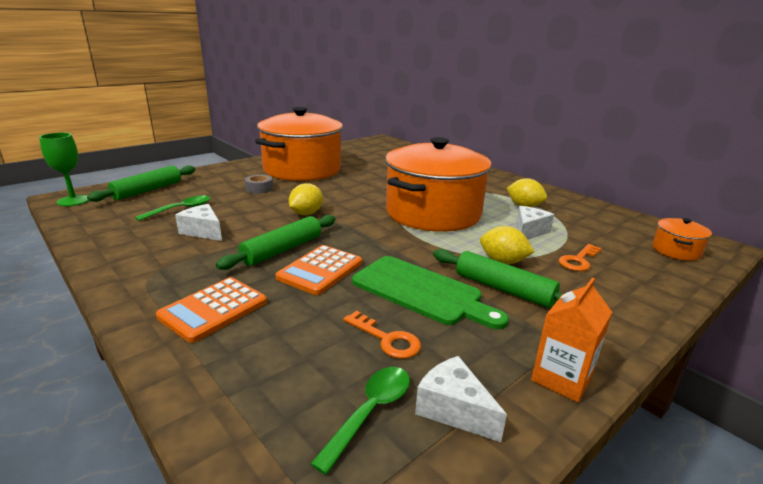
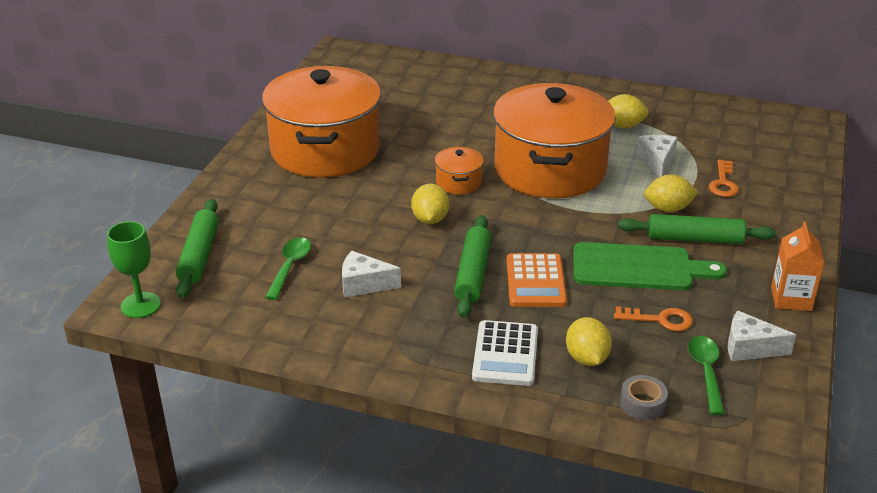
camera: 30 degrees left, 10 degrees up
(213, 309) = (505, 354): orange calculator -> white calculator
(259, 188) = (324, 202): grey tape -> grey tape (642, 403)
(272, 342) = (586, 358): none -> yellow lemon
(676, 251) = (785, 140): orange pot -> orange pot (458, 182)

